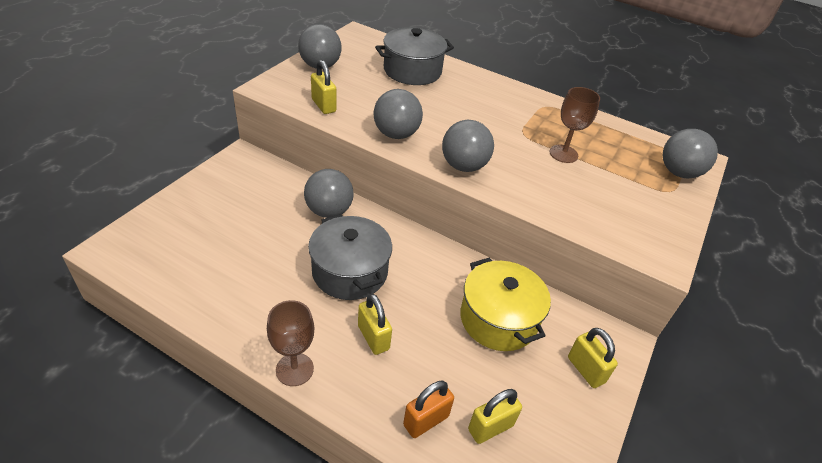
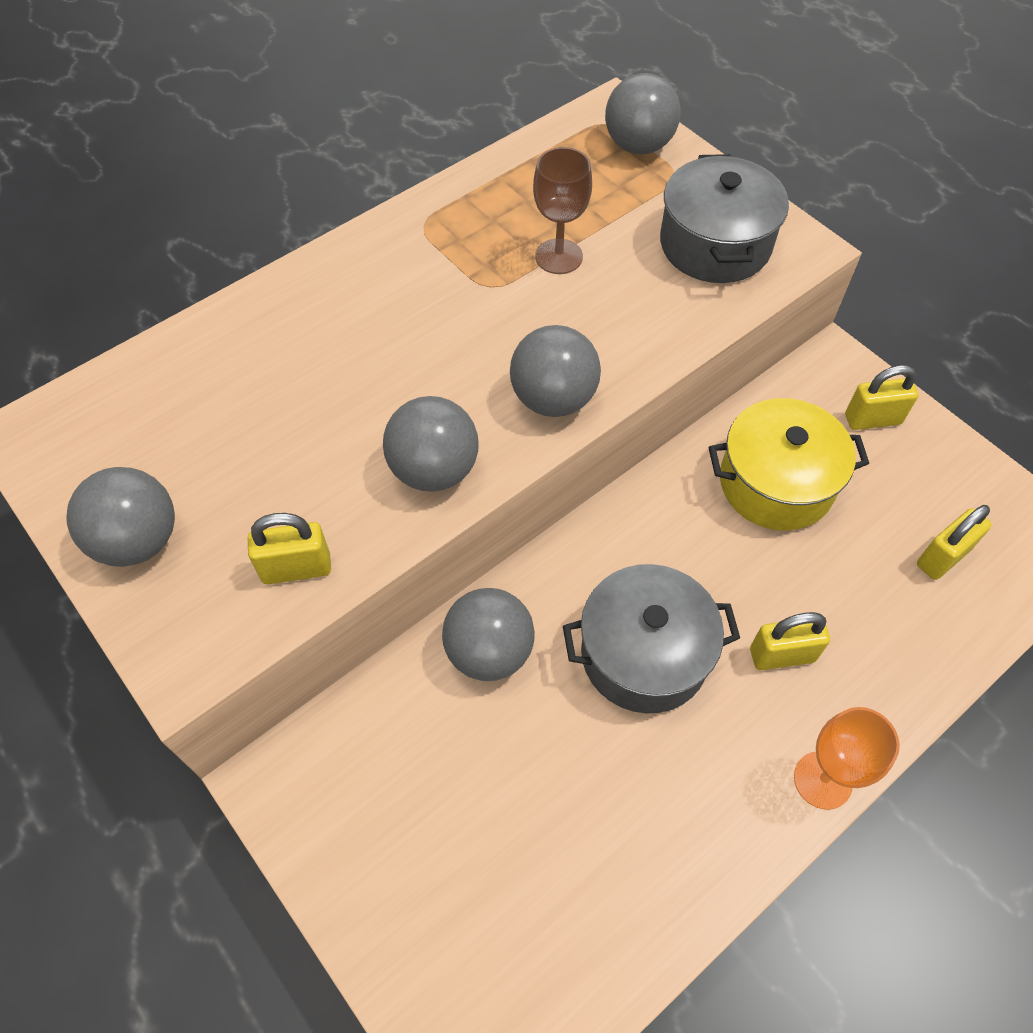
camera: 65 degrees left, 15 degrees up
(294, 369) = (822, 780): brown goblet -> orange goblet
(412, 71) = (230, 380): grey pot -> grey pot (715, 244)
(426, 420) = (925, 628): orange padlock -> none
(490, 427) = (942, 557): yellow padlock -> yellow padlock turned 60 degrees clockwise

